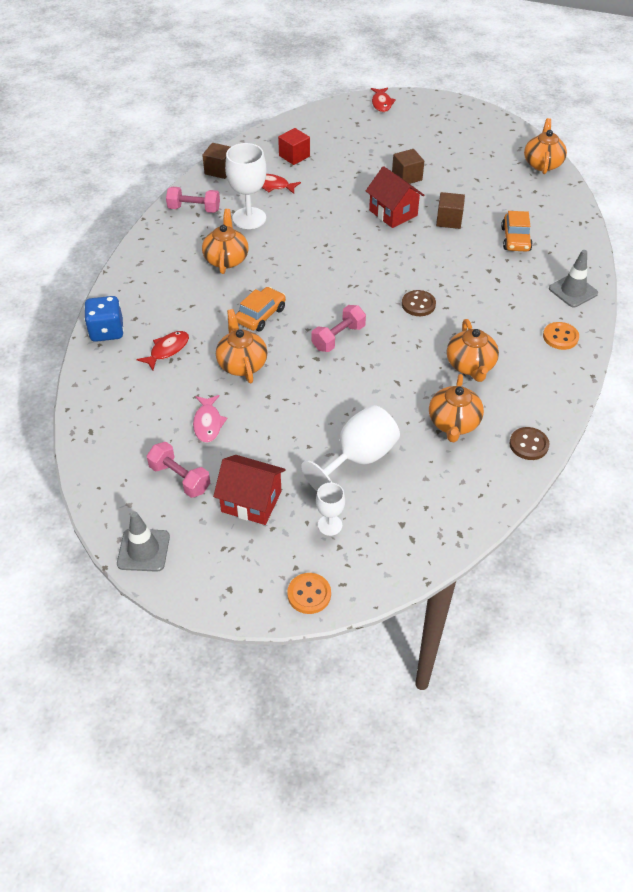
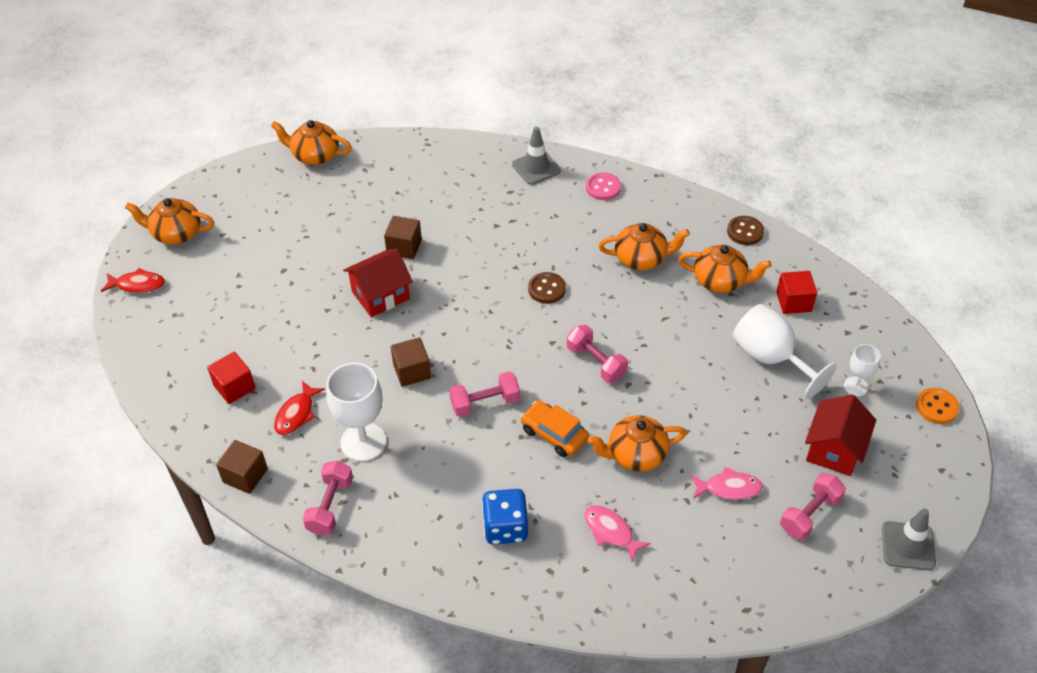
camera: 85 degrees left, 0 degrees up
(107, 331) = (573, 602): blue dice -> blue dice (505, 528)
(167, 350) = (610, 531): red fish -> pink fish
(226, 259) = (444, 468): orange teapot -> orange teapot (176, 233)
(289, 276) = (485, 403): none -> pink dumbbell
(407, 177) = (311, 275): brown cube -> brown cube (412, 371)
(436, 481) = (793, 302): none -> red cube
(515, 239) = (447, 197): orange car -> none
(560, 337) = (603, 187): orange button -> pink button

